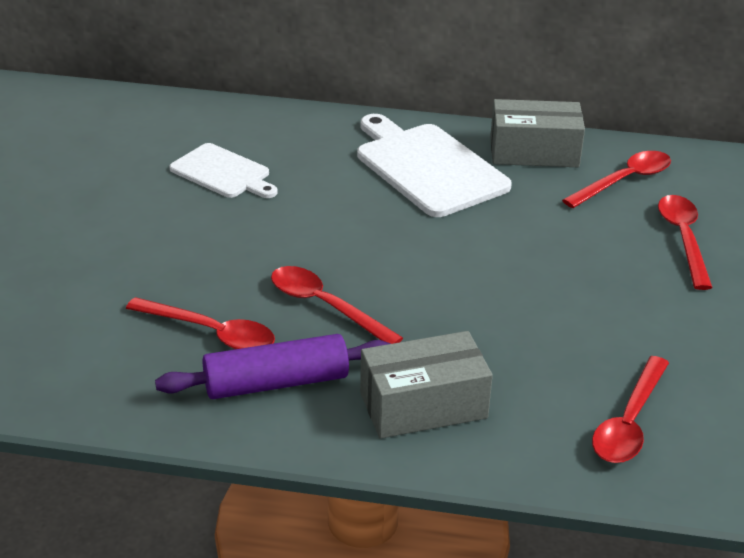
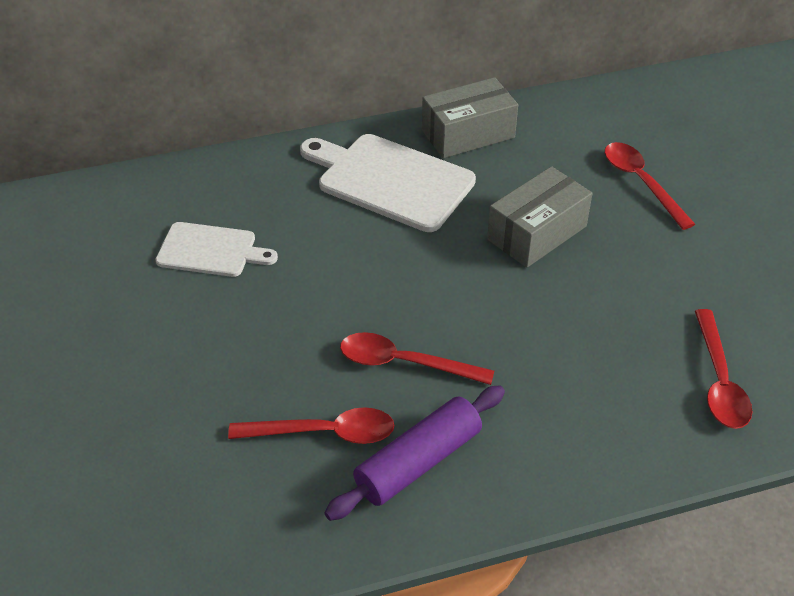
camera: 25 degrees left, 10 degrees up
(423, 405) = (554, 432): grey box -> grey box (537, 233)
(624, 181) = (559, 139): red spoon -> none

